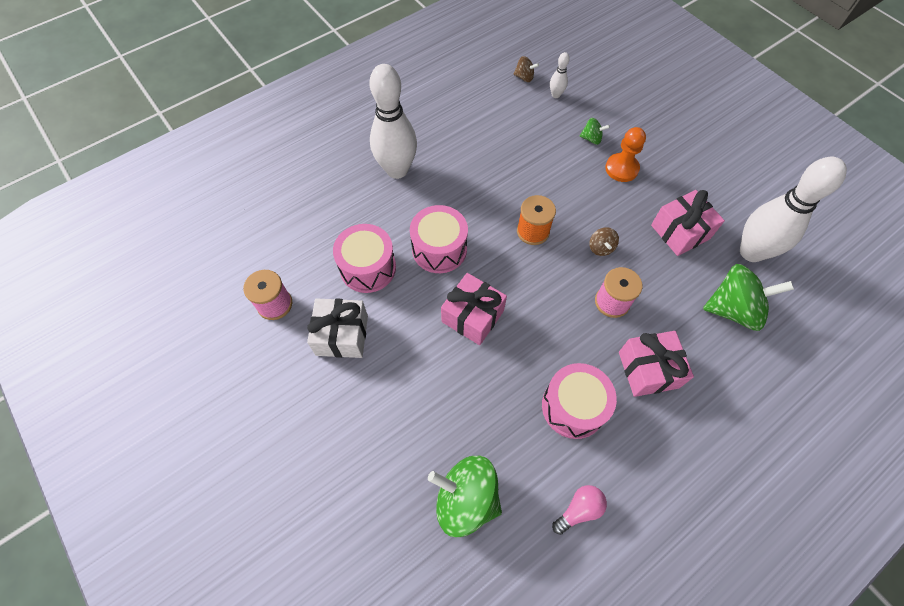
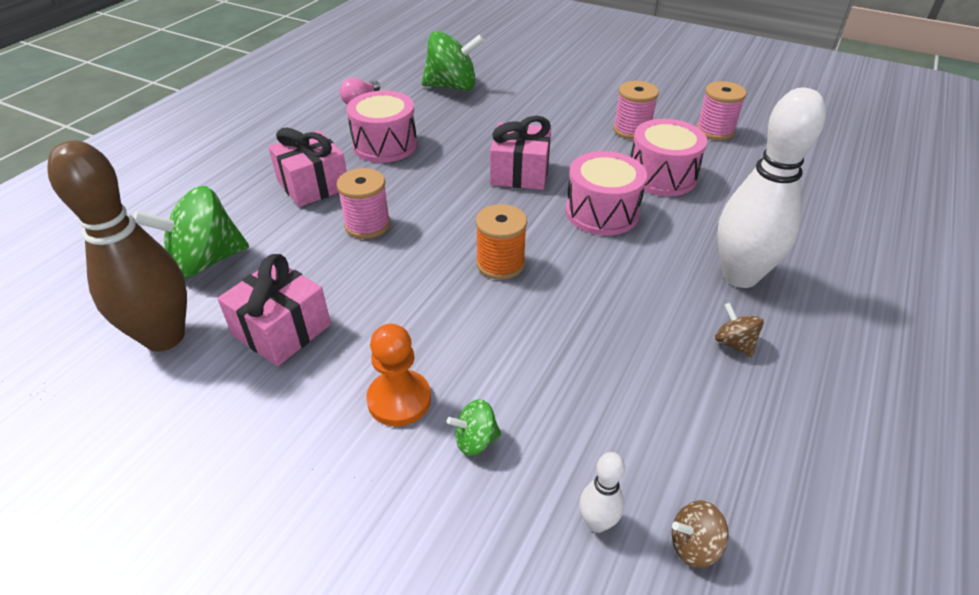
camera: 155 degrees right, 20 degrees down
(342, 335) = (632, 130): white gift -> pink spool
(601, 248) = (399, 273): brown spinning top -> brown spinning top (734, 343)
(751, 252) = (164, 337): white bowling pin -> brown bowling pin

